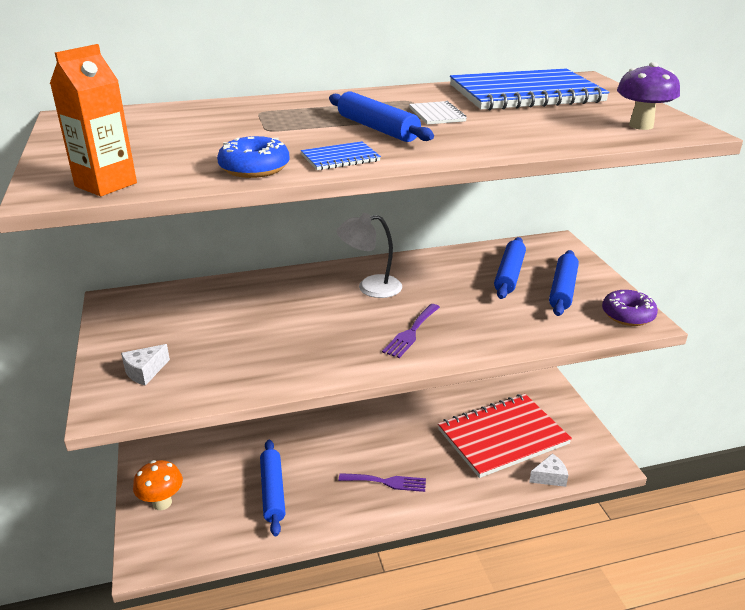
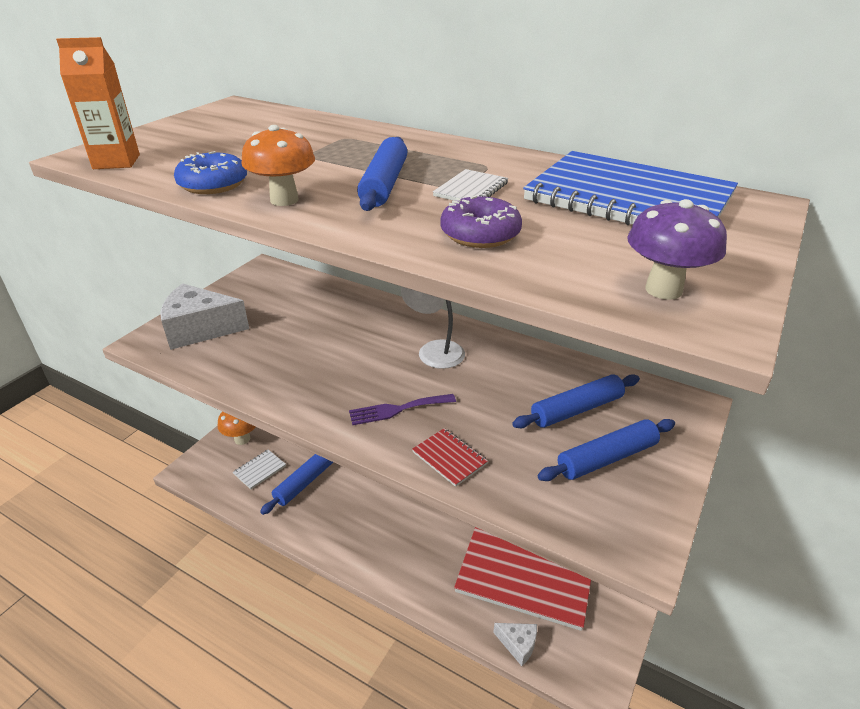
camera: 45 degrees right, 5 degrees up
(145, 372) = (200, 329): white cheese -> white cheese, size x2.03
(217, 512) = (260, 470): none -> white notebook
(340, 158) = (284, 200): blue notebook -> orange mushroom
(386, 482) = (383, 535): purple fork -> none
(489, 338) = (449, 458): none -> red notebook
(627, 315) = (633, 532): purple donut -> purple donut (480, 234)

